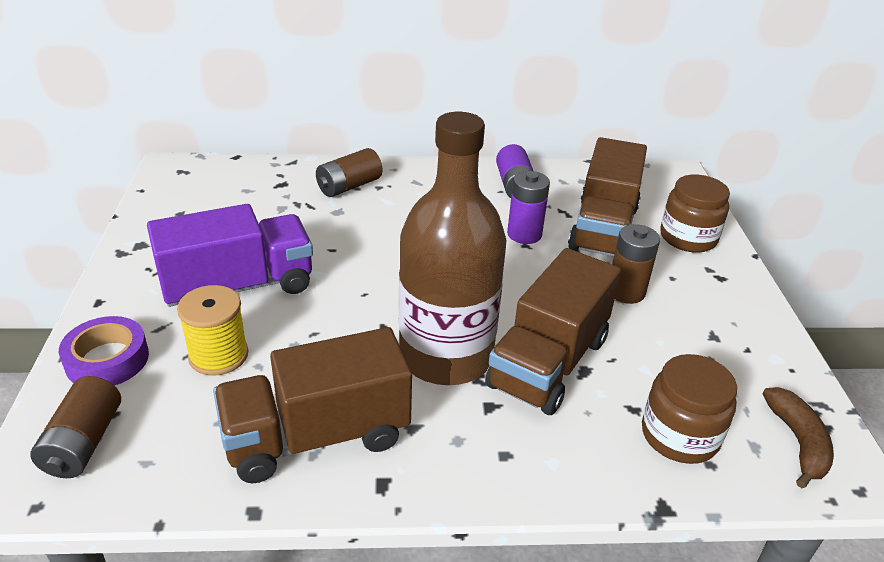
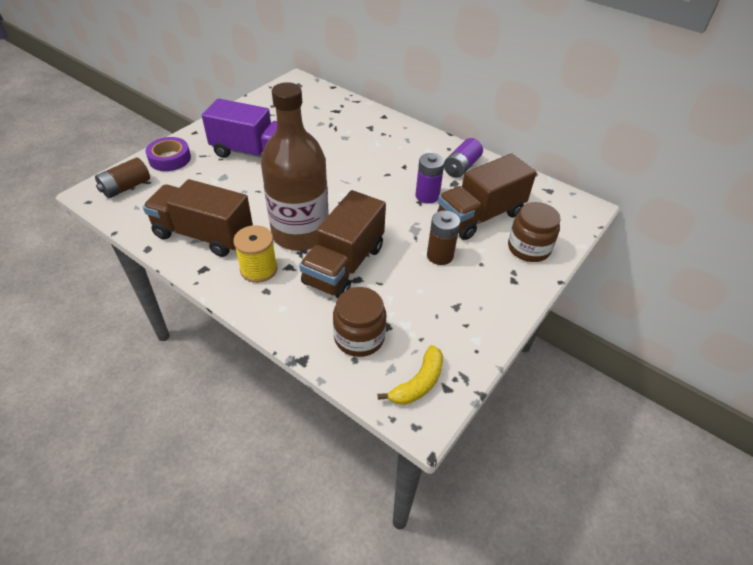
camera: 40 degrees right, 10 degrees up
(218, 355) = (210, 179): yellow spool -> yellow spool (258, 269)
(349, 186) = (368, 126): brown battery -> none
(548, 363) = (344, 265): brown truck -> brown truck turned 45 degrees counterclockwise
(798, 442) = (418, 383): brown banana -> yellow banana

